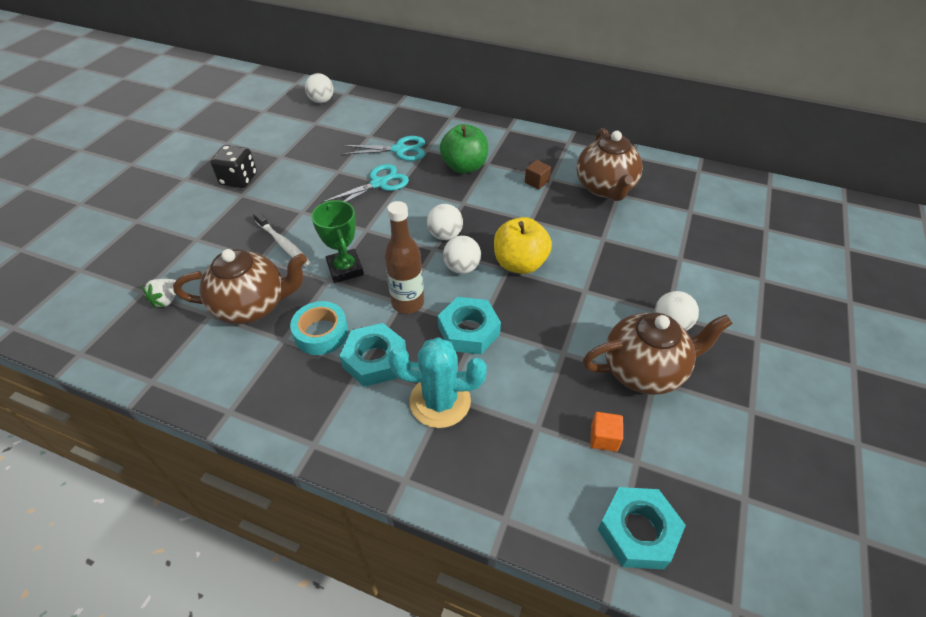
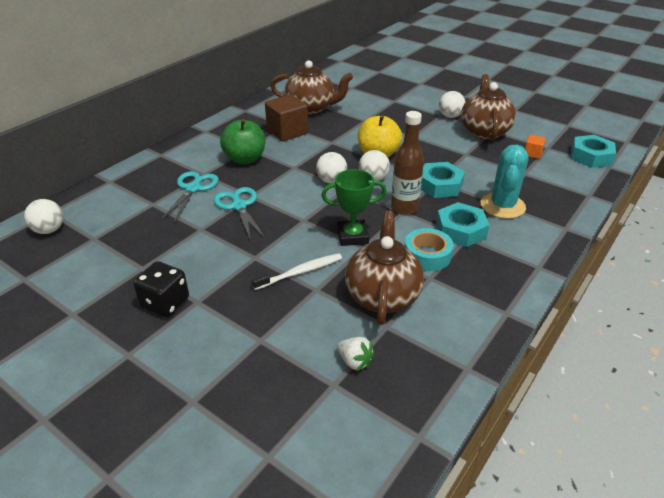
camera: 75 degrees left, 10 degrees down
(536, 182) = (287, 132): brown cube -> brown cube, size x2.03

